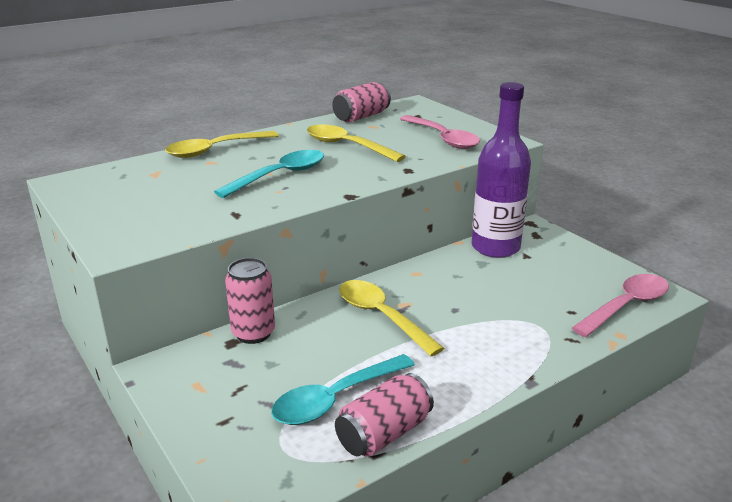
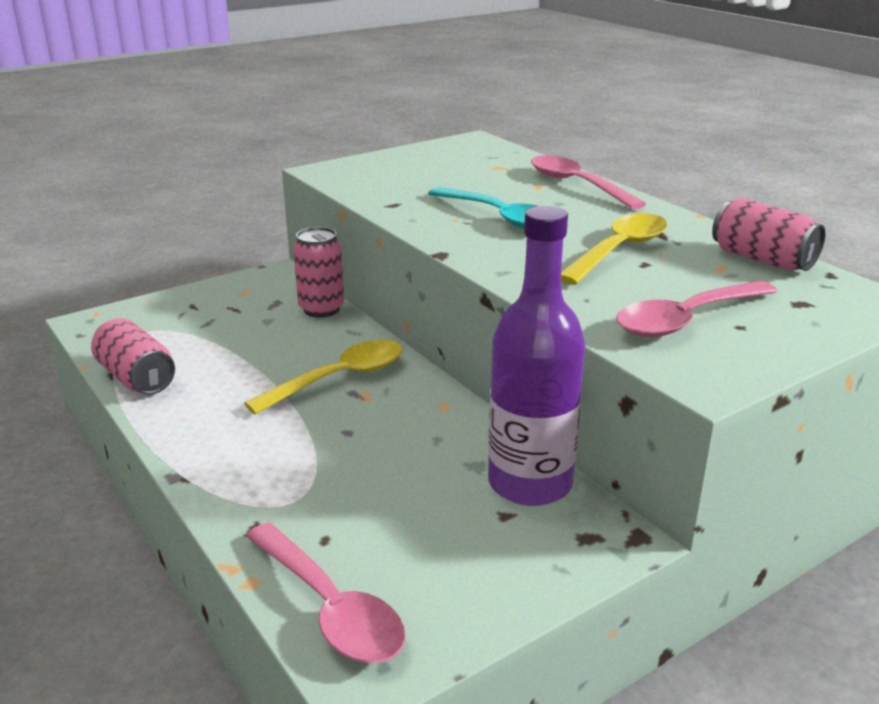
camera: 90 degrees right, 0 degrees up
(215, 150) = (576, 185): yellow spoon -> pink spoon
(335, 399) = (198, 353): turquoise spoon -> none

